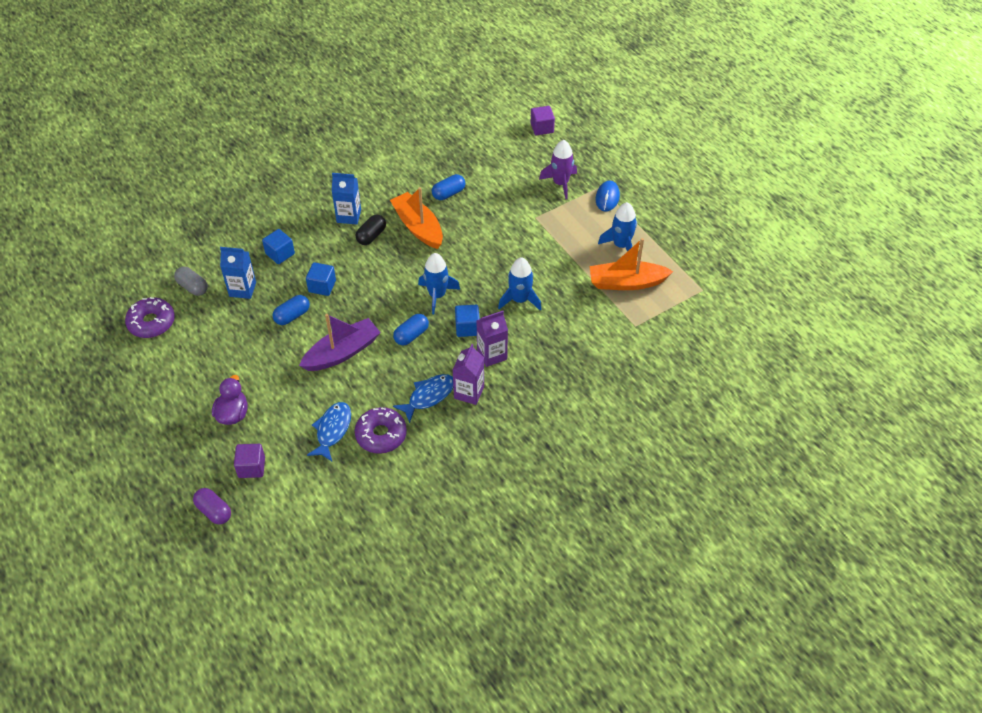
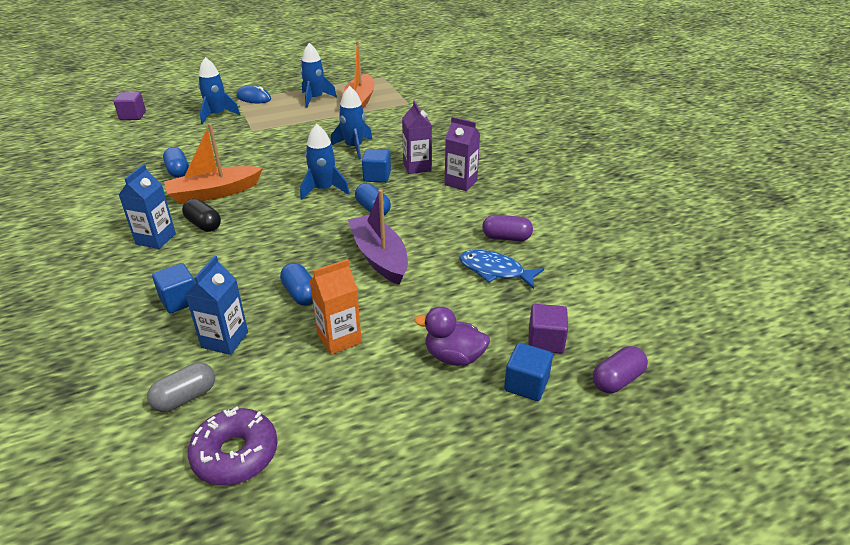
camera: 80 degrees left, 15 degrees down
(247, 348) = (339, 338): none -> orange carton
(322, 286) = (263, 266): blue cube -> blue cube (526, 384)
(381, 435) = (506, 238): purple donut -> purple capsule
(428, 396) = (460, 205): blue fish -> none
(560, 183) = (217, 115): purple rocket -> blue rocket

